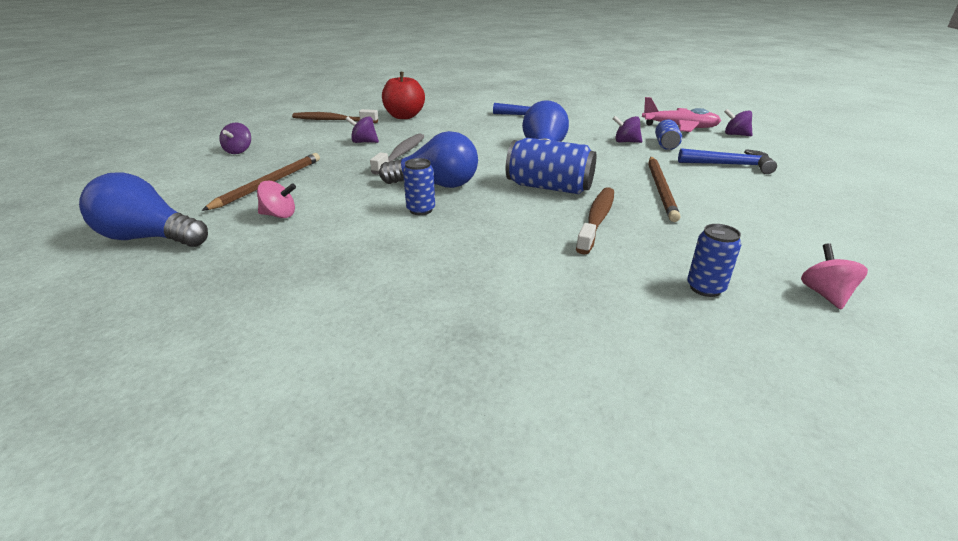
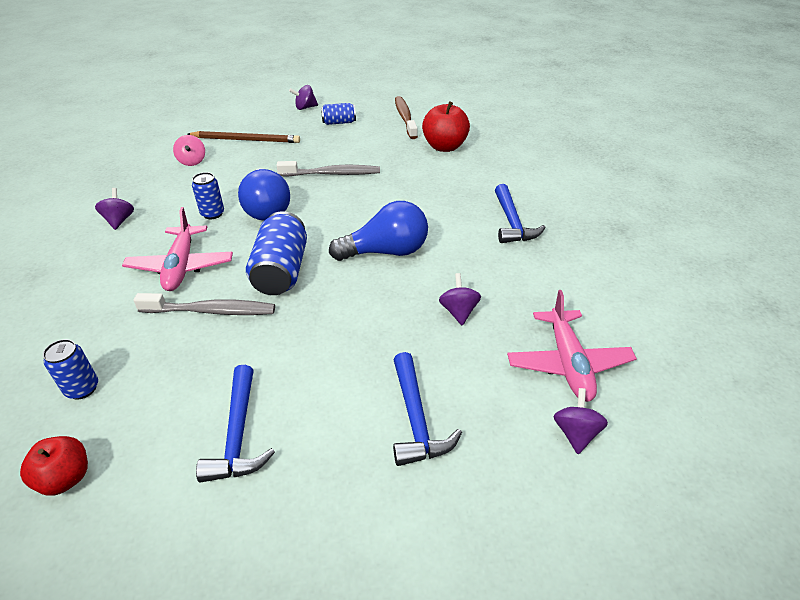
camera: 70 degrees right, 10 degrees up
(149, 238) = (154, 134): blue light bulb -> none
(364, 142) = (354, 148): purple spinning top -> purple spinning top (119, 220)
(513, 230) = (181, 266): none -> pink plane
(597, 219) = (211, 311): brown toothbrush -> grey toothbrush
(661, 189) = (300, 352): brown pencil -> none
(666, 144) = (470, 350): blue can -> blue can (339, 122)
(754, 218) = (238, 435): none -> blue hammer
(825, 294) = (65, 478): pink spinning top -> red apple

